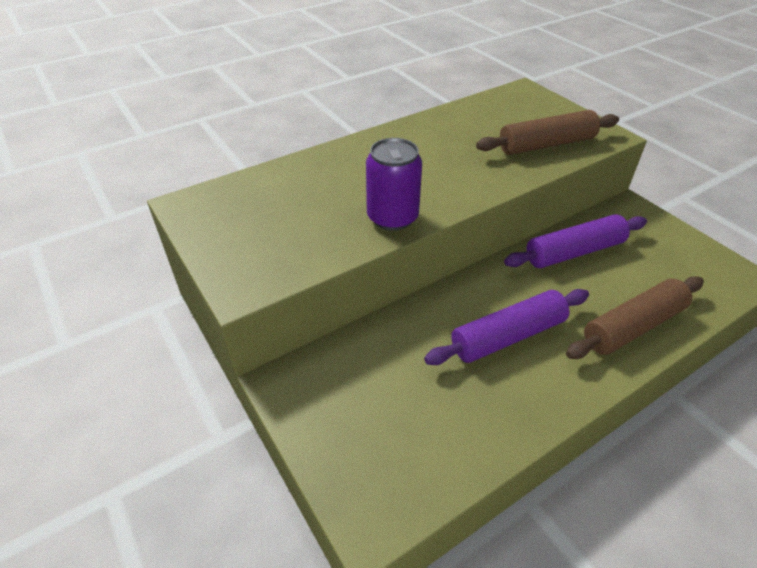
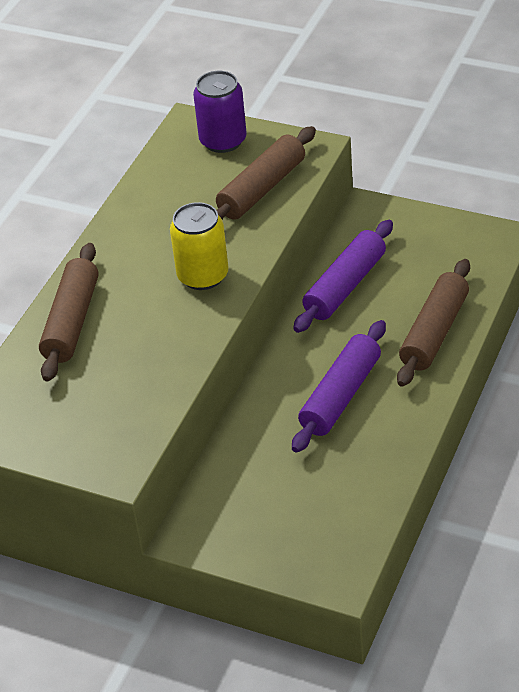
camera: 30 degrees left, 0 degrees up
(326, 168) = (72, 322): none -> brown rolling pin
(392, 217) = (184, 340): purple can -> purple can (223, 141)
(449, 180) = (203, 276): none -> yellow can

